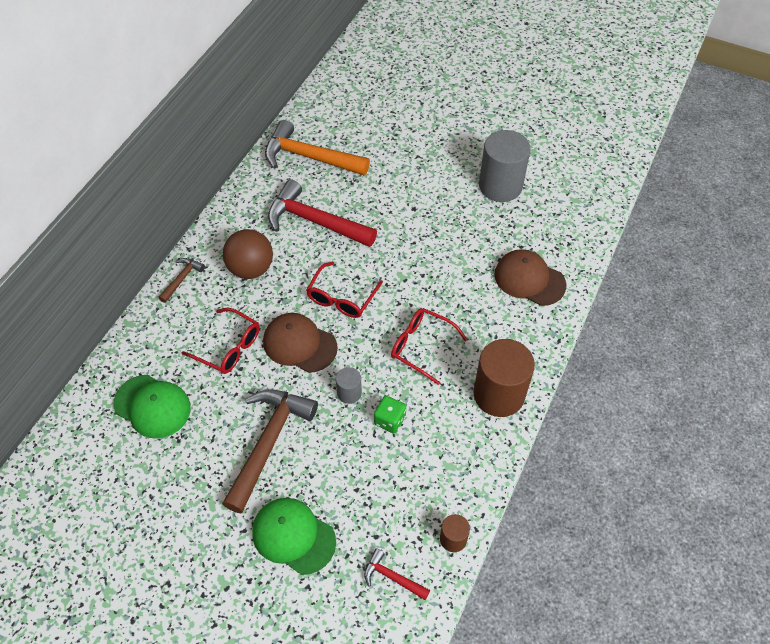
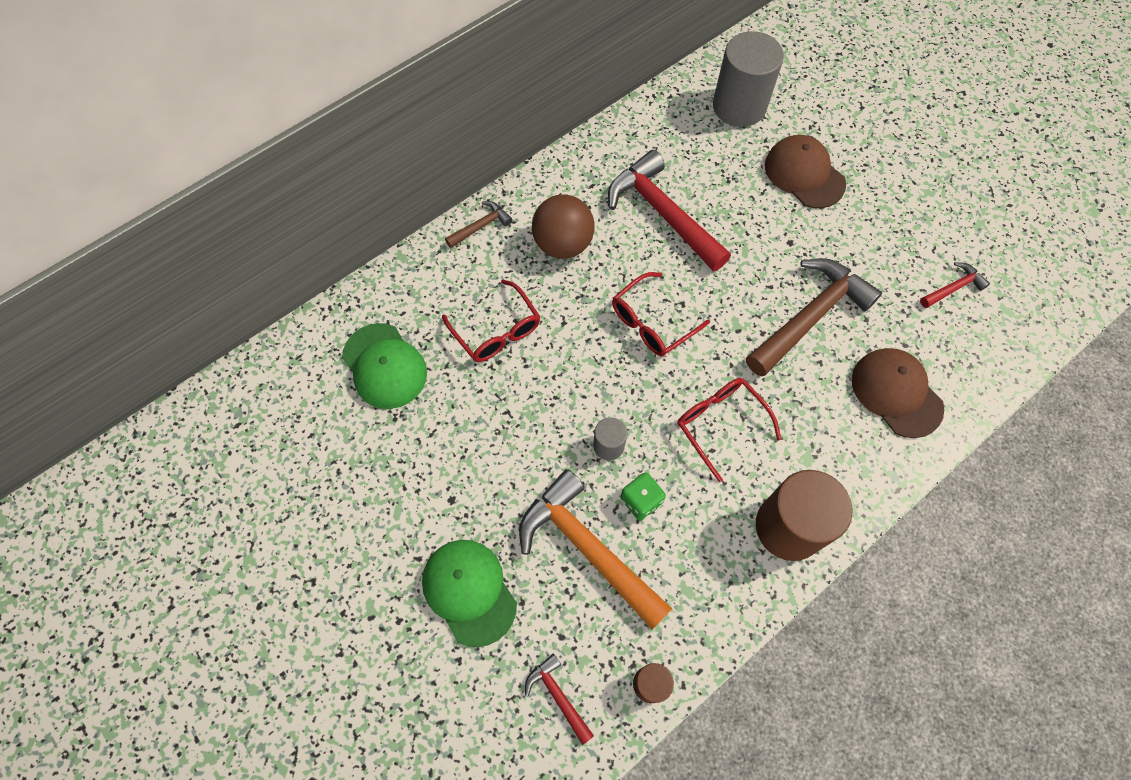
camera: 25 degrees right, 10 degrees up
(268, 443) = (490, 467): brown hammer -> brown hammer (810, 317)
(299, 344) = (577, 360): brown cap -> brown cap (804, 174)
(310, 157) = (692, 129): orange hammer -> orange hammer (588, 548)
(500, 186) = (915, 254): grey cylinder -> grey cylinder (739, 106)
(535, 198) = (953, 288): none -> red hammer

